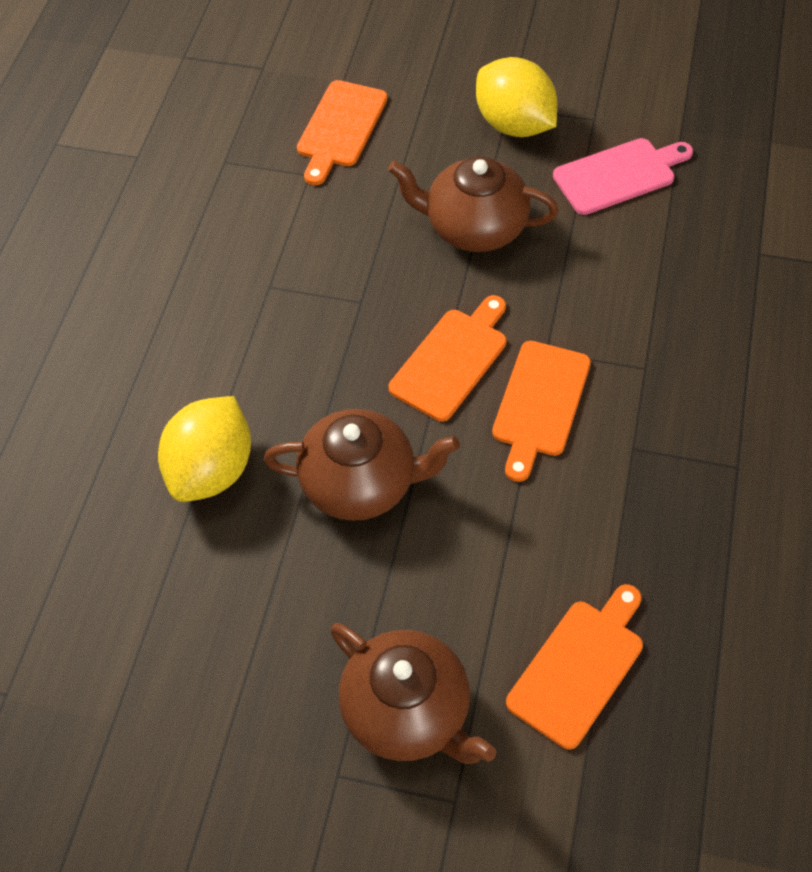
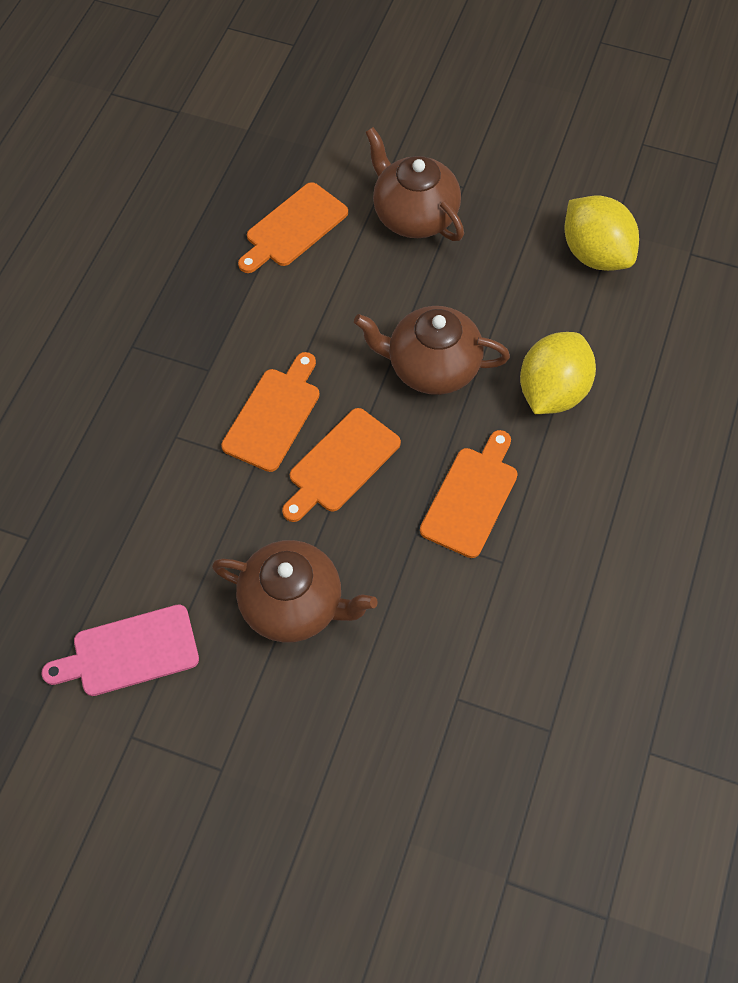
camera: 175 degrees left, 5 degrees up
(340, 128) = (417, 763): orange cutting board -> orange cutting board (471, 497)
(514, 125) = (221, 740): yellow lemon -> yellow lemon (595, 254)

